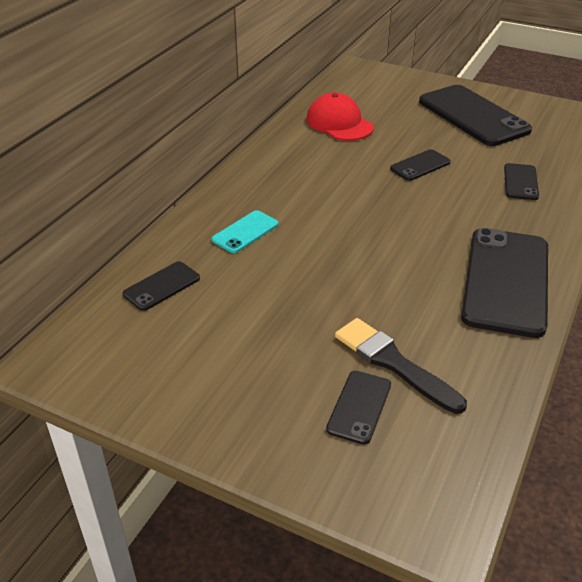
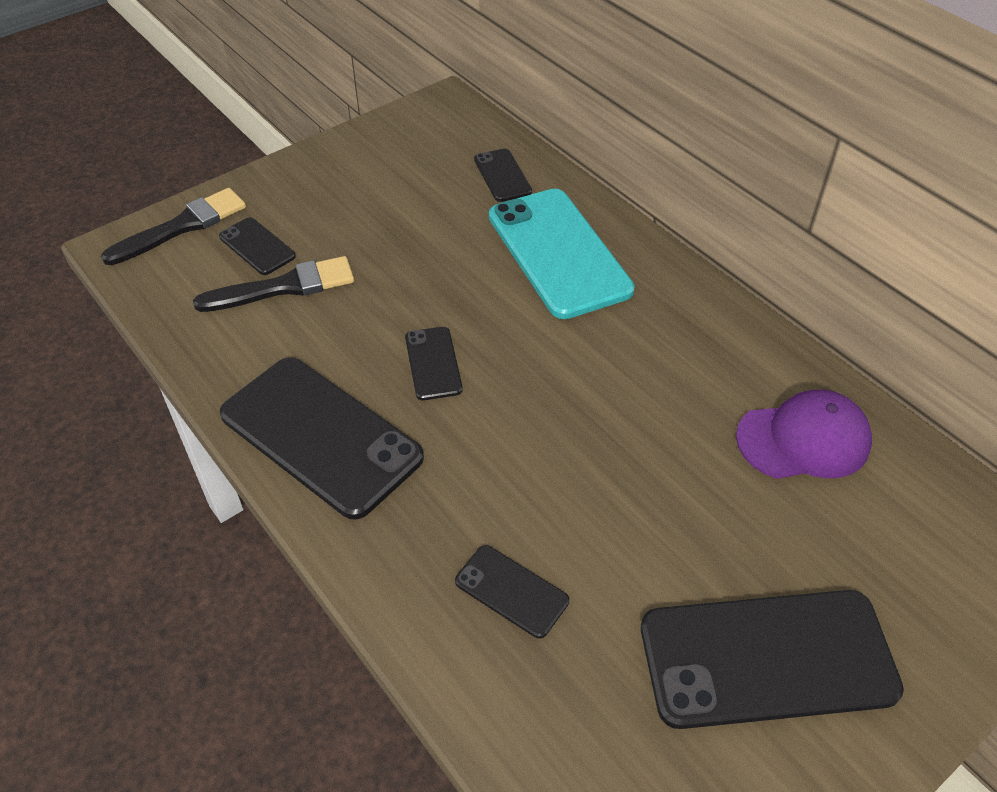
camera: 115 degrees right, 10 degrees up
(245, 232) = (558, 253): turquoise phone -> turquoise phone, size x2.11
(339, 123) = (803, 439): red cap -> purple cap
(375, 485) = (182, 227): none -> black brush
(420, 165) = (624, 482): black phone -> black phone (433, 363)

